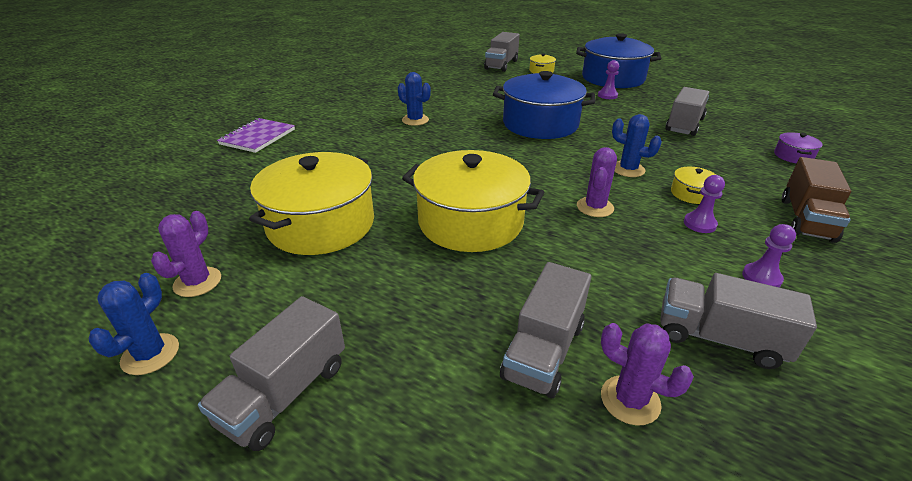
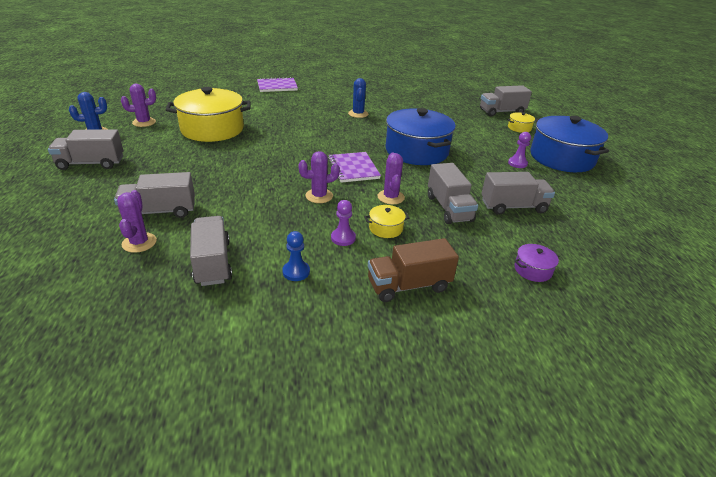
camera: 50 degrees right, 0 degrees up
(470, 222) = (256, 163): yellow pot -> none
(547, 167) = (353, 168): none -> purple notebook
(628, 169) = (390, 197): blue cactus -> purple cactus
(670, 151) = (449, 208): none -> grey truck
(761, 277) = (296, 272): purple pawn -> blue pawn

